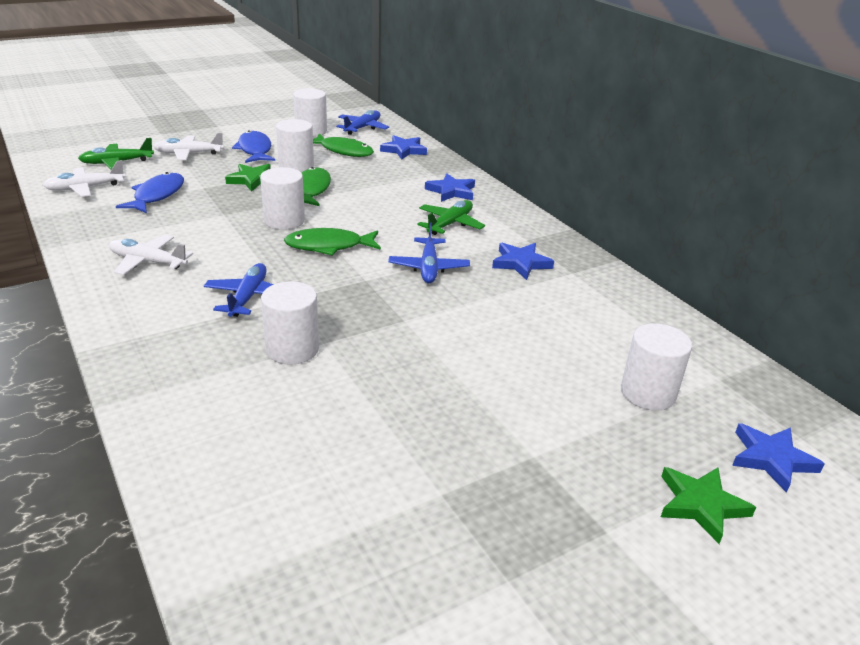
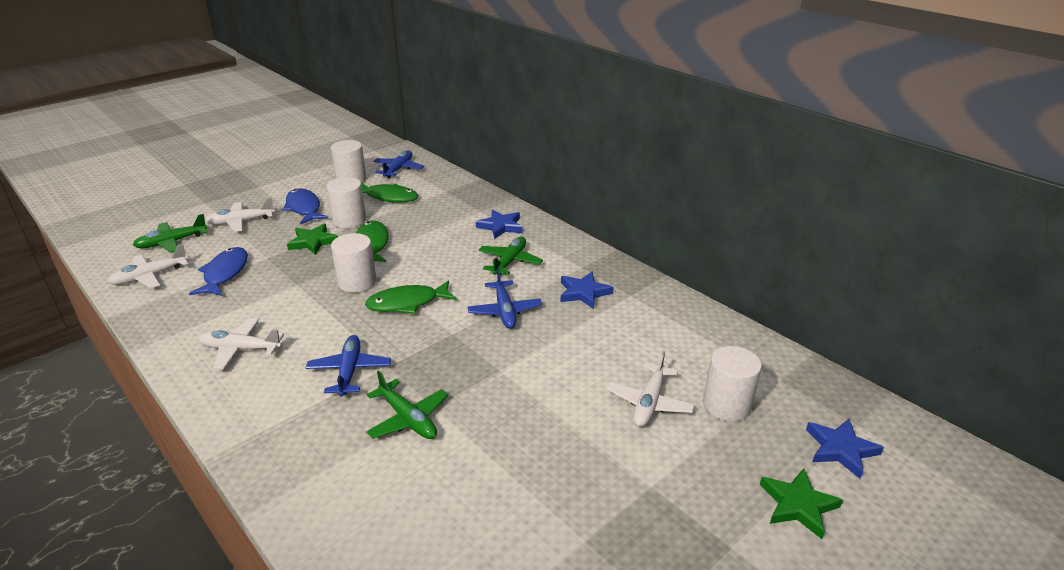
camera: 10 degrees left, 0 degrees up
(292, 349) = (408, 419): white cylinder -> green plane
(404, 150) = (444, 188): blue star -> none
(559, 376) = (649, 402): none -> white plane

